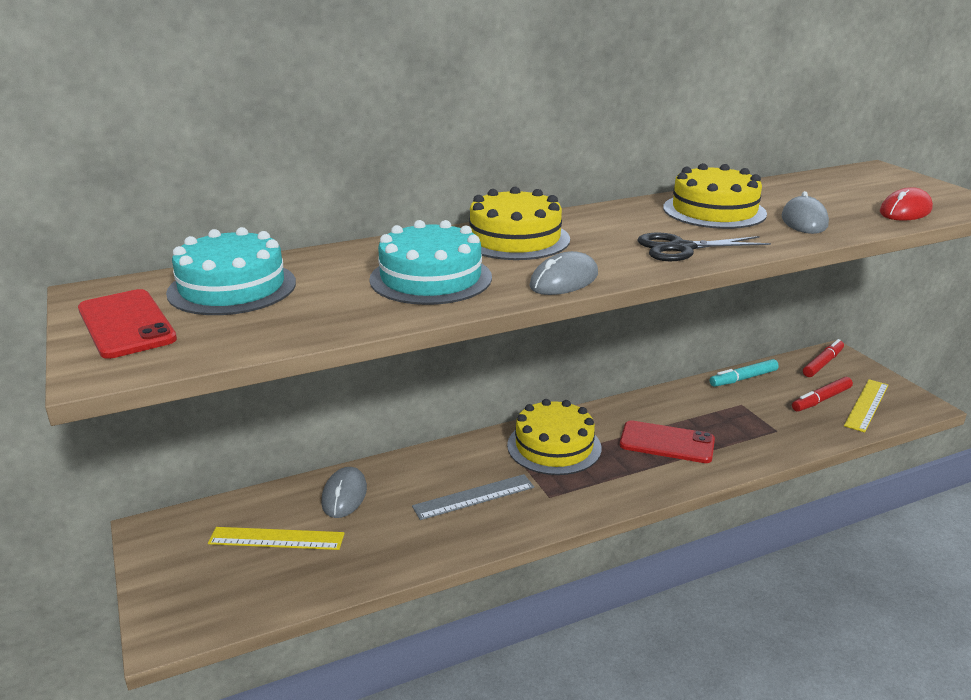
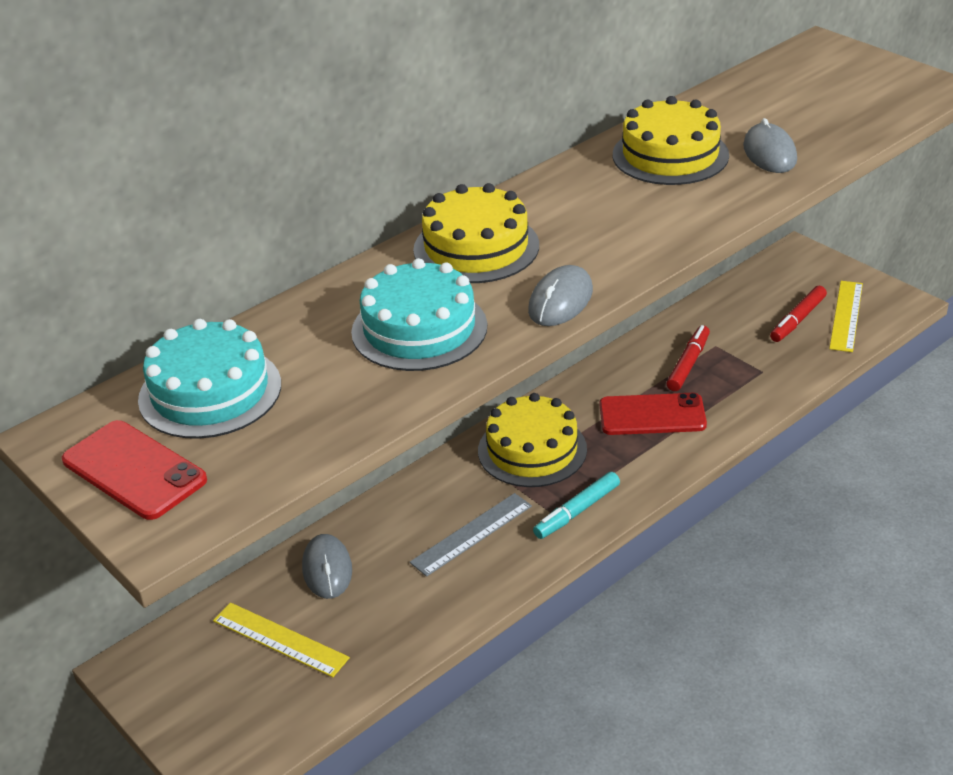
camera: 15 degrees left, 10 degrees up
(276, 539) = (280, 639): yellow ruler -> yellow ruler turned 45 degrees clockwise
(681, 248) = (659, 225): black scissors -> none
(743, 378) = (707, 310): turquoise marker -> turquoise marker (577, 511)
(823, 363) = (787, 269): red marker -> red marker (688, 364)
(905, 211) = (867, 115): red mouse -> none

